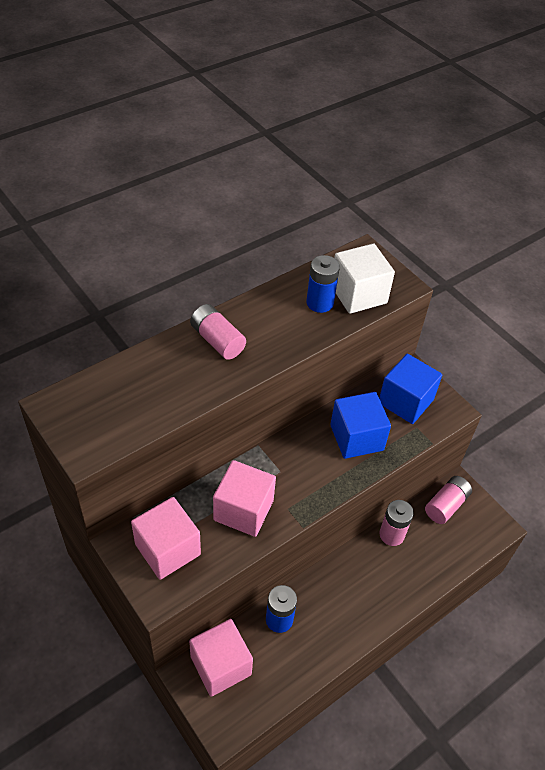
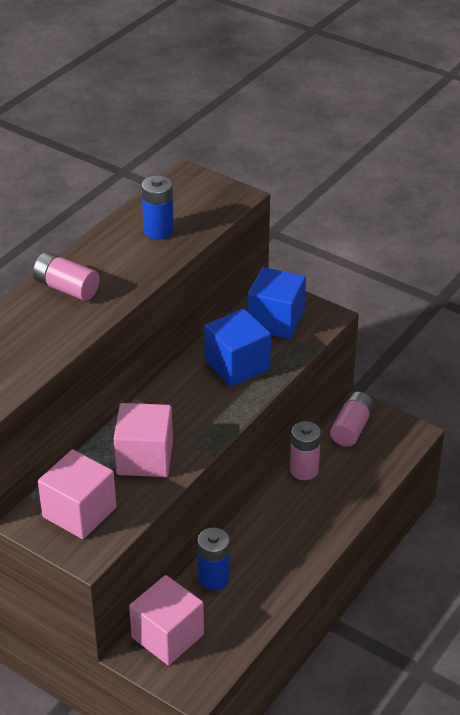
camera: 15 degrees left, 10 degrees down
(358, 294) = (195, 214): white cube -> none

